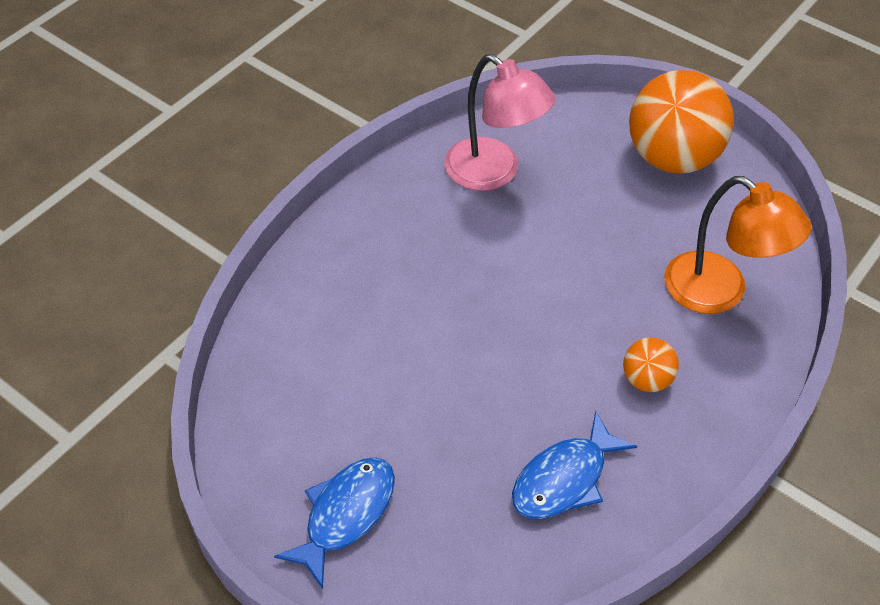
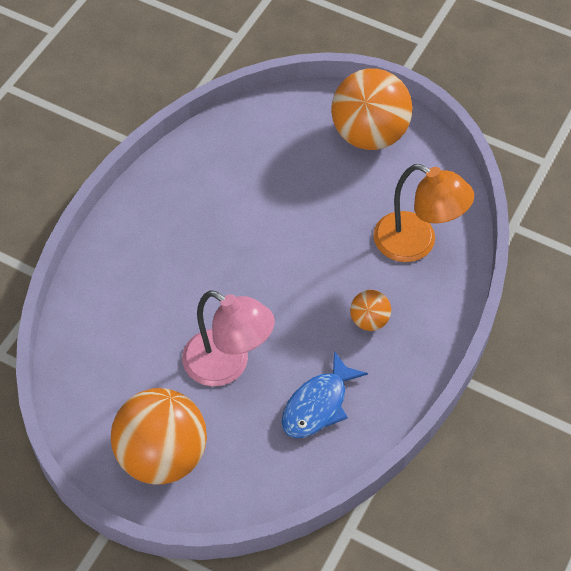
camera: 10 degrees left, 5 degrees up
(345, 515) = (162, 456): blue fish -> orange ball
(494, 173) = (230, 167): pink lamp -> pink lamp (227, 365)

